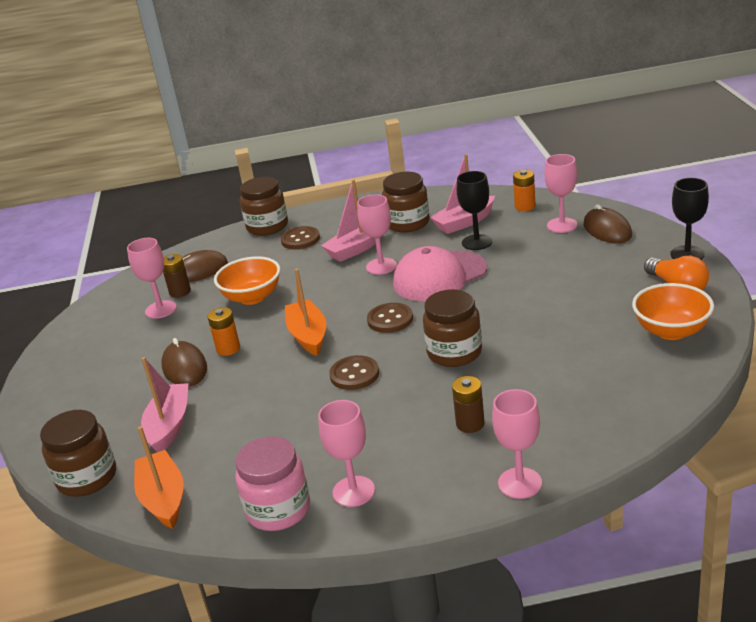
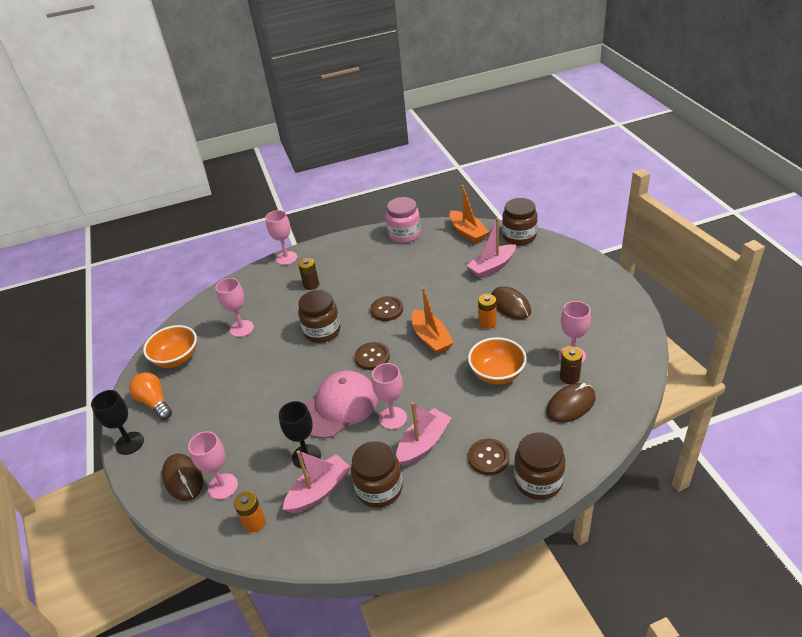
camera: 170 degrees right, 10 degrees up
(169, 425) = (492, 267): pink boat -> pink boat turned 60 degrees clockwise
(353, 491) = (369, 246): pink goblet -> pink goblet (242, 328)

